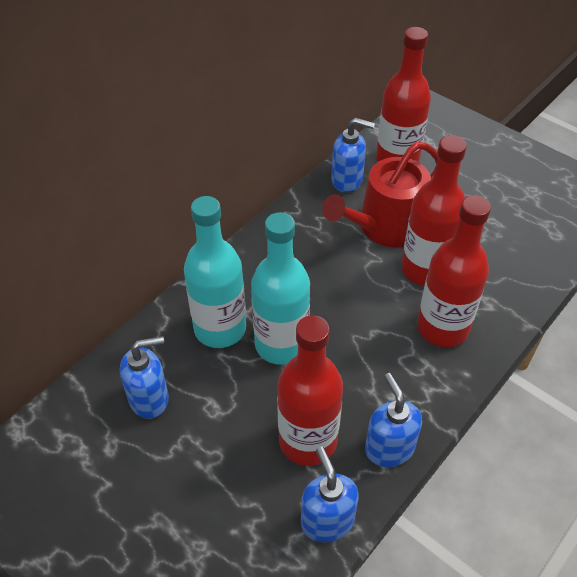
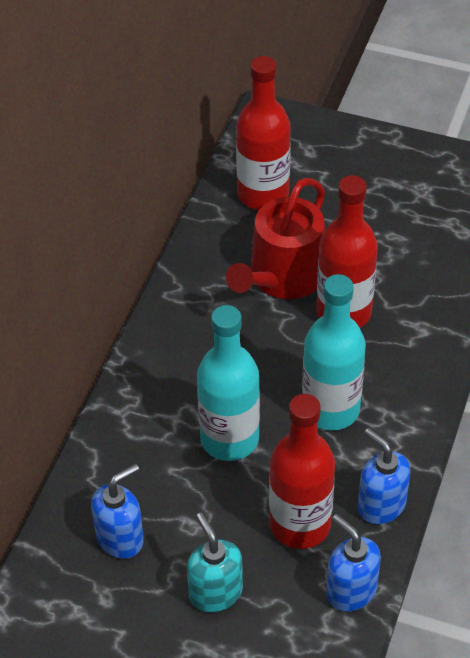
camera: 20 degrees left, 0 degrees up
(205, 477) = (215, 592): none -> turquoise soap dispenser
(220, 329) = (157, 443): turquoise bottle -> turquoise bottle (330, 409)
(347, 180) = (218, 234): blue soap dispenser -> none
(442, 328) = (385, 369): red bottle -> none

